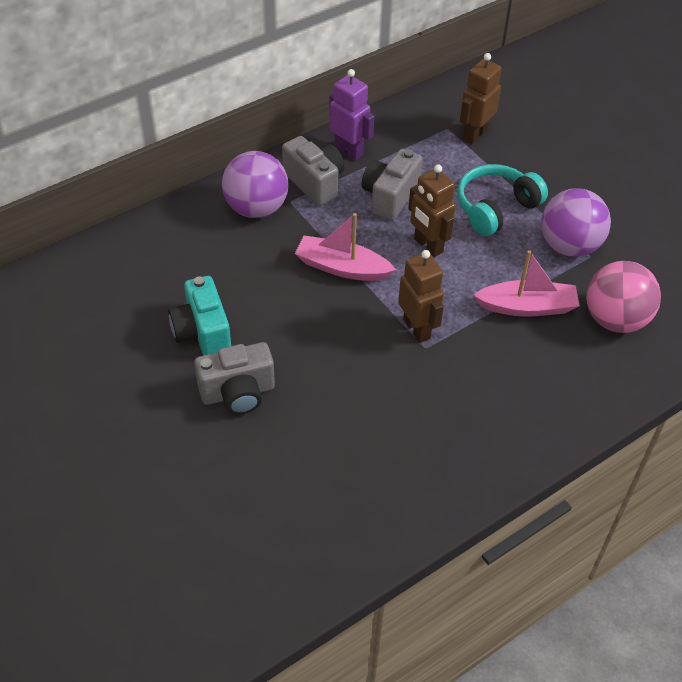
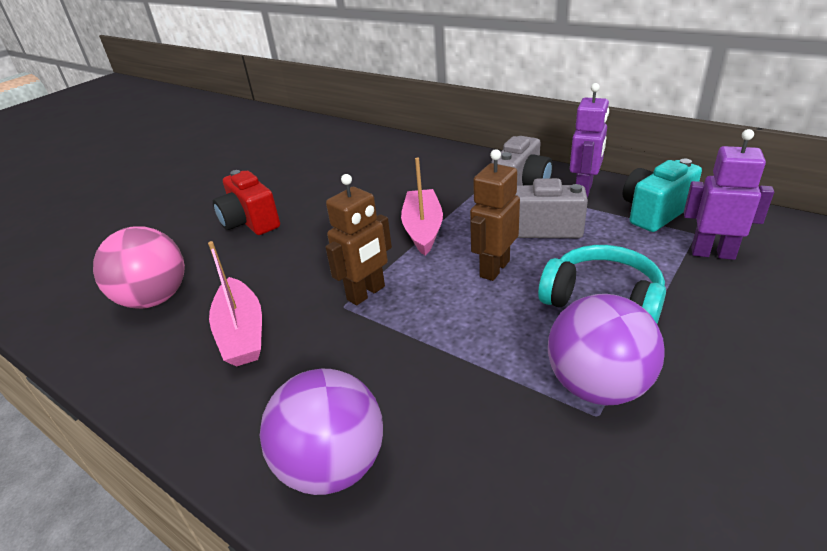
camera: 75 degrees right, 15 degrees down
(202, 332) = (309, 191): turquoise camera -> turquoise camera (654, 213)
(238, 393) = (250, 222): grey camera -> red camera
(256, 208) = (463, 172): purple ball -> purple ball (332, 465)
(474, 134) = (712, 253): brown robot -> purple robot
(527, 307) = (450, 371): pink boat -> pink boat (241, 333)
(615, 319) = (484, 478): pink ball -> pink ball (155, 299)

